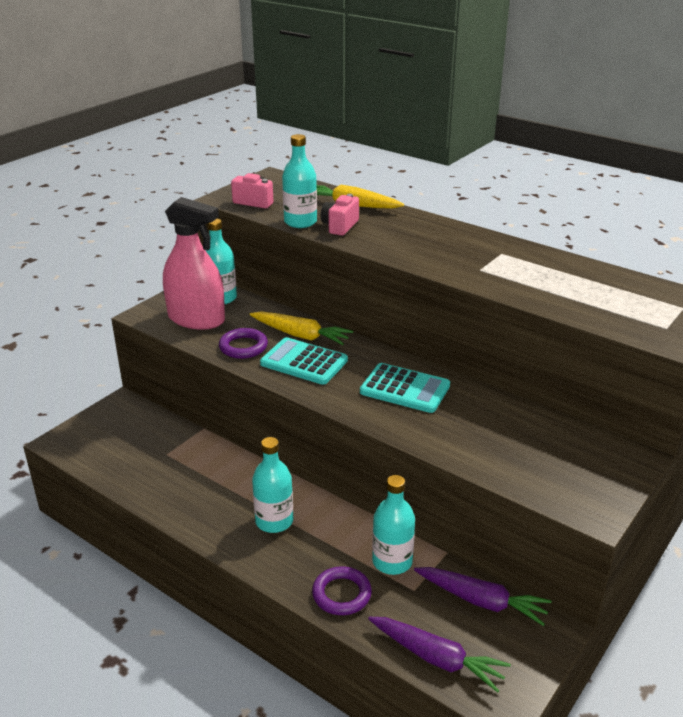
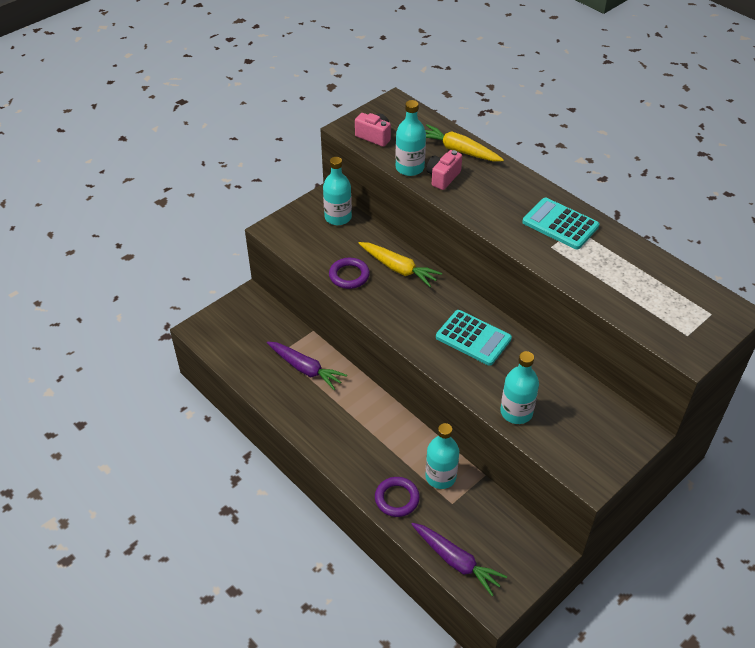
camera: 10 degrees right, 15 degrees up
(196, 319) = (314, 239): pink spray bottle -> none
(274, 521) = (356, 427): turquoise bottle -> turquoise bottle (516, 412)
(304, 362) = (396, 299): turquoise calculator -> turquoise calculator (560, 224)
(481, 601) = (501, 521): purple carrot -> purple carrot (305, 369)

